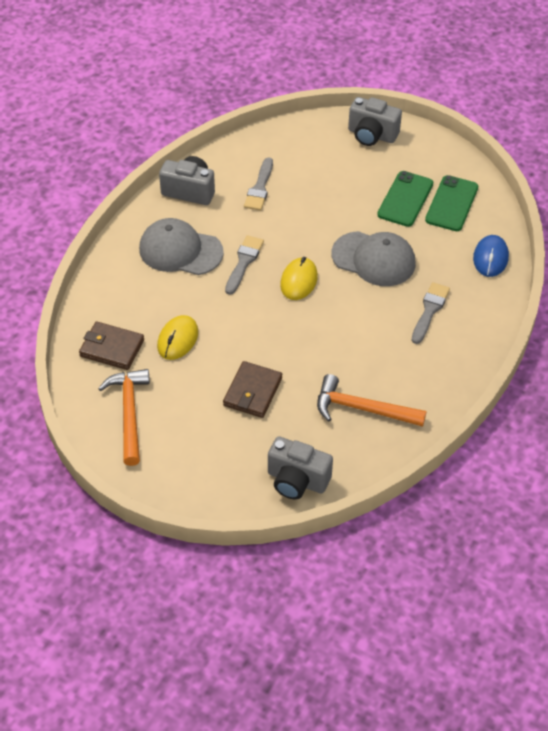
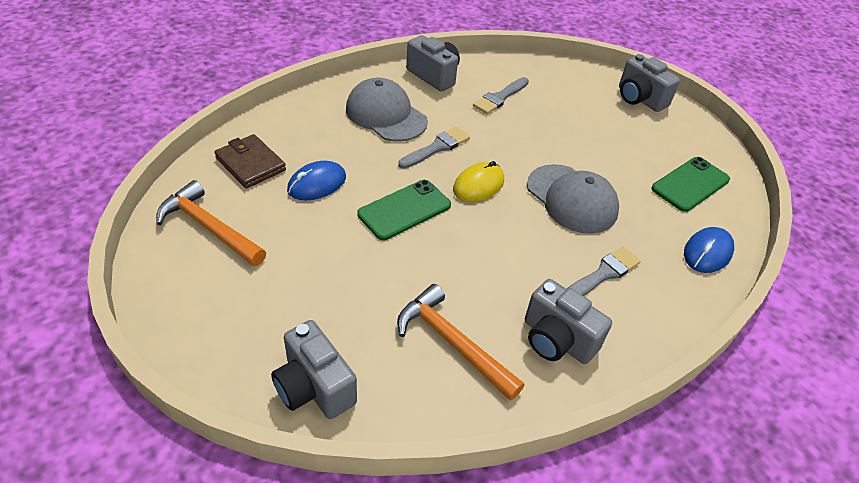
camera: 25 degrees right, 5 degrees down
(129, 413) = (209, 227): orange hammer -> orange hammer turned 75 degrees counterclockwise
(177, 339) = (317, 184): yellow mouse -> blue mouse
(252, 392) = (347, 266): brown wallet -> none
(405, 199) = (641, 161): green phone -> green phone (404, 210)
(426, 373) = (557, 340): none -> grey camera

